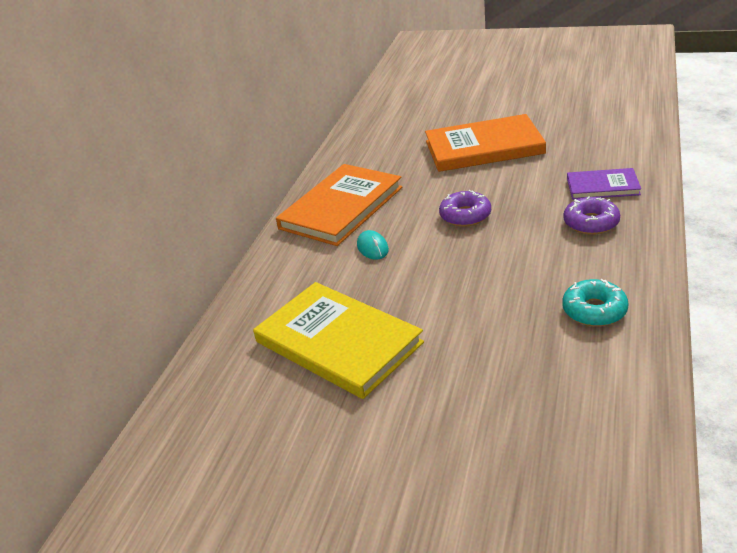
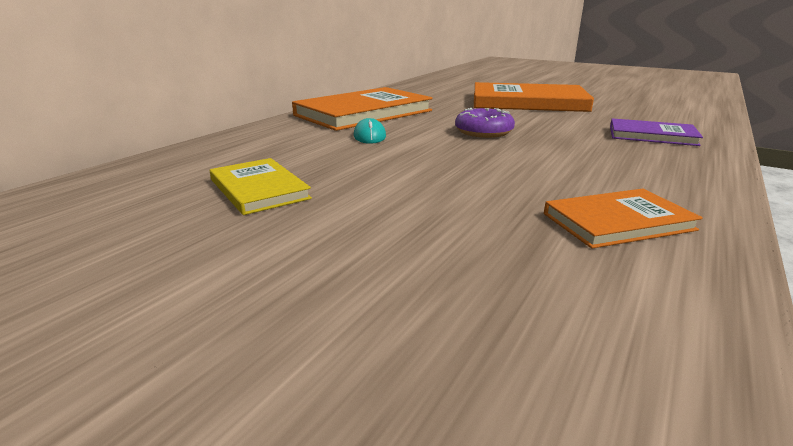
camera: 10 degrees right, 10 degrees down
(338, 342) = (259, 189): yellow book -> yellow book, size x0.54
(591, 223) = (631, 155): purple donut -> none
(594, 310) = (618, 222): turquoise donut -> orange book

